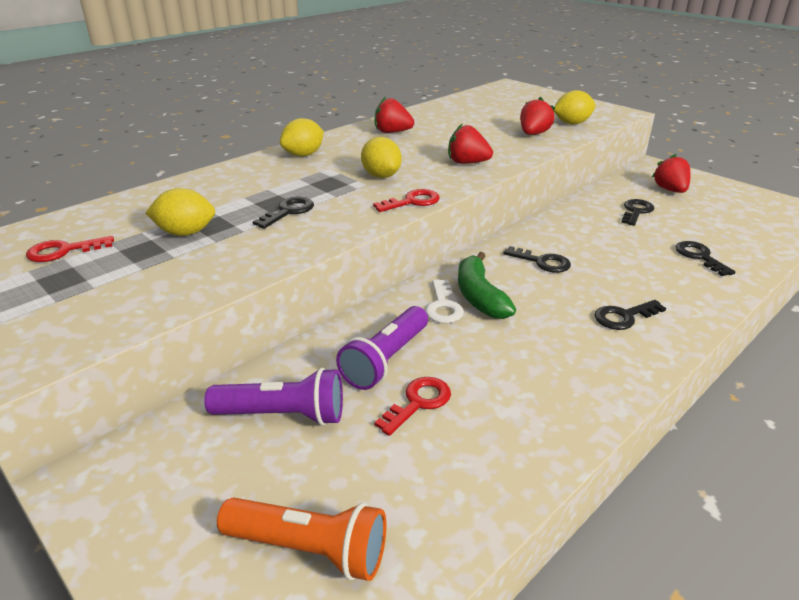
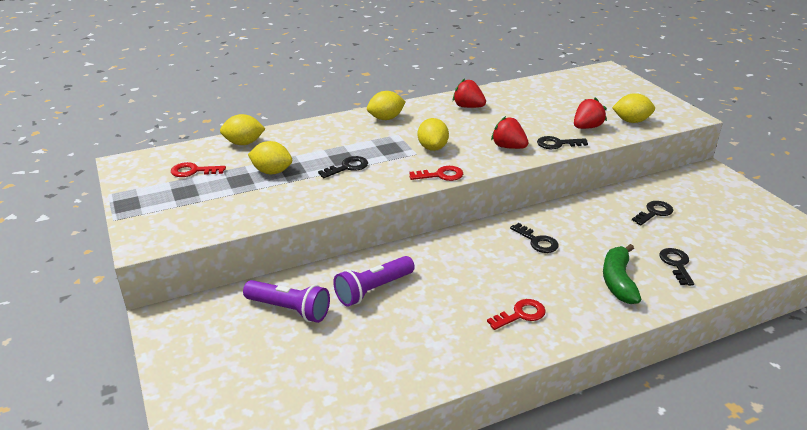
camera: 20 degrees right, 0 degrees up
(126, 206) = (244, 143): none -> yellow lemon
(310, 549) = (266, 389): orange flashlight -> none
(418, 402) = (377, 323): red key -> red key (521, 314)
(443, 306) = (436, 260): white key -> none
(479, 296) = (468, 258): green banana -> green banana (618, 281)
(624, 317) = (569, 299): black key -> black key (557, 144)
(670, 190) = (704, 198): red strawberry -> none

